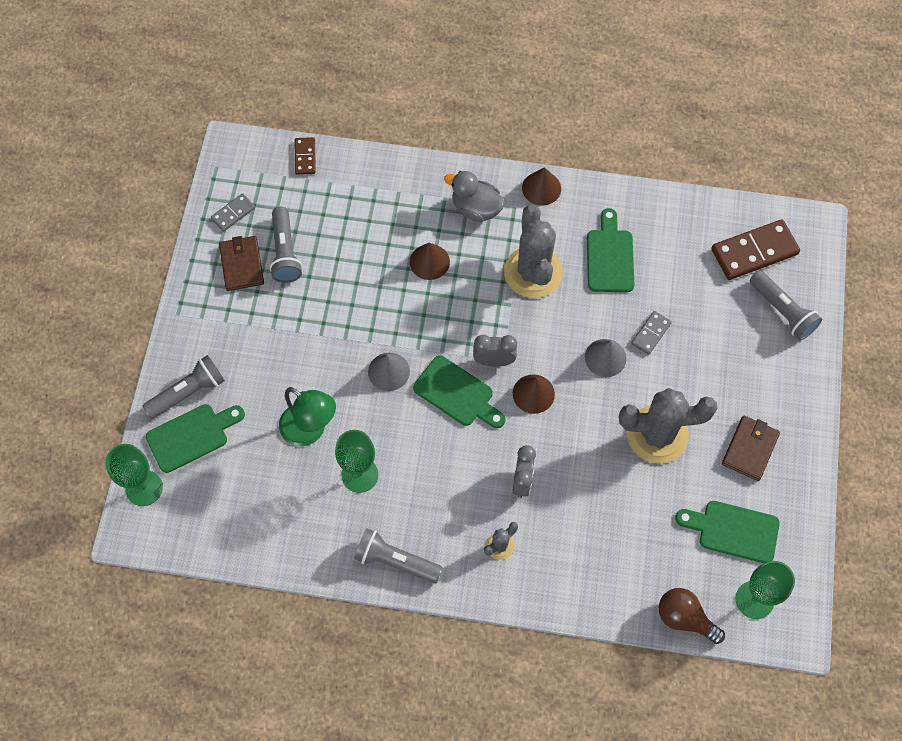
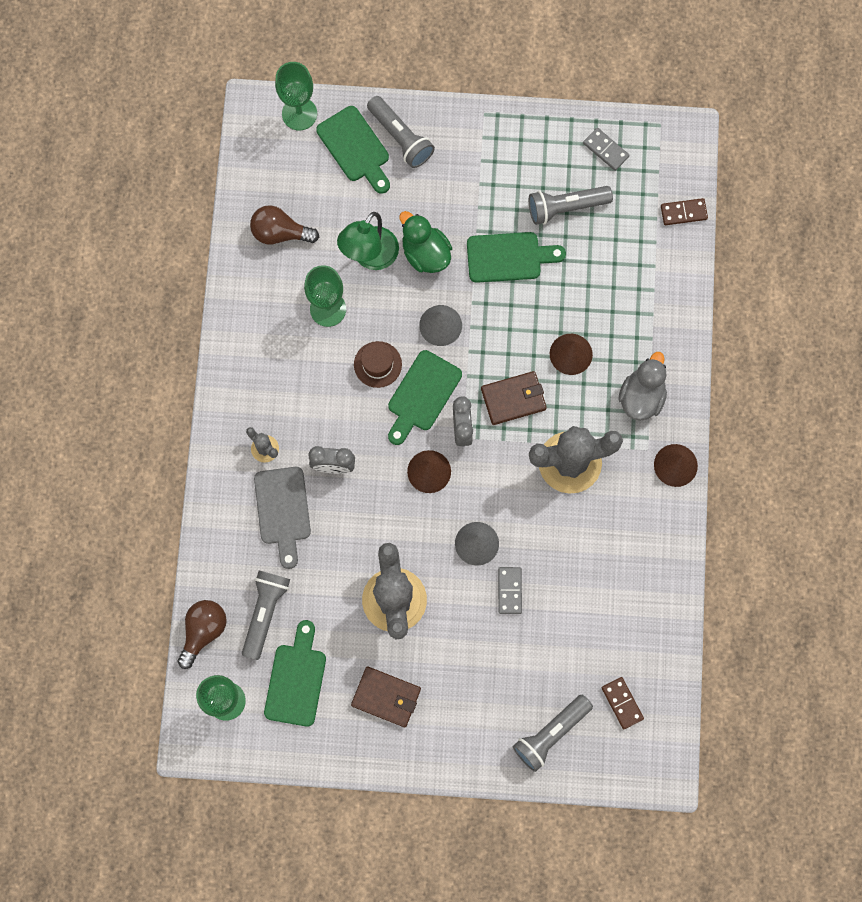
camera: 85 degrees right, 10 degrees up
(242, 265) = (546, 167): brown wallet -> brown wallet (513, 399)
(272, 516) = (280, 233): none -> brown light bulb
(313, 379) = (425, 253): none -> green duck
(396, 561) = (243, 352): grey flashlight -> grey flashlight (265, 613)
(422, 432) = (377, 364): none -> brown hat
(564, 532) = (283, 511): none -> grey cutting board
(609, 256) = (598, 543): green cutting board -> green cutting board (509, 257)
(651, 333) = (509, 590): grey domino -> grey domino turned 60 degrees clockwise
(754, 251) = (622, 703): brown domino -> brown domino, size x0.53

